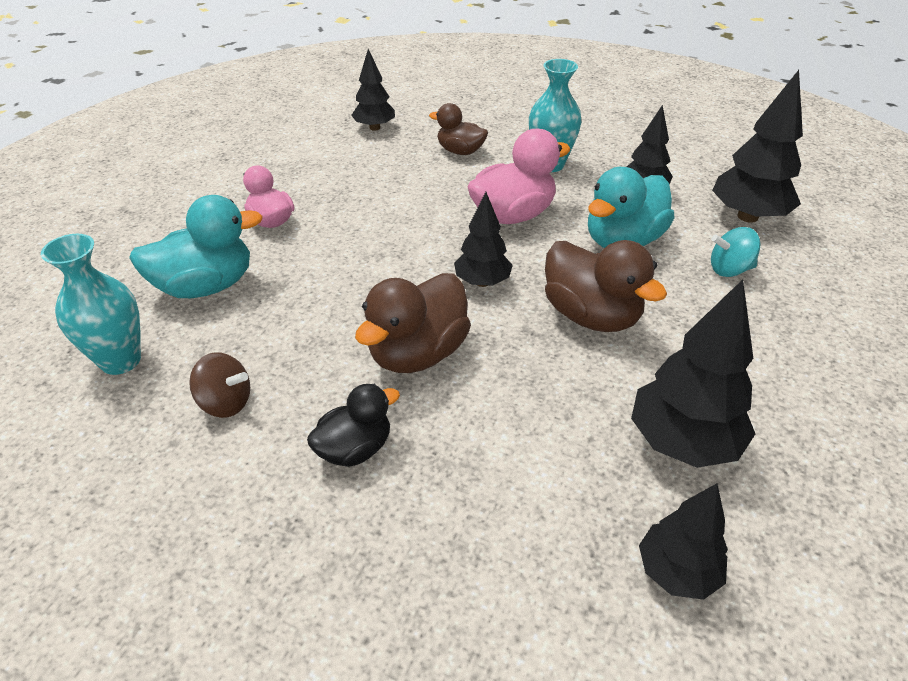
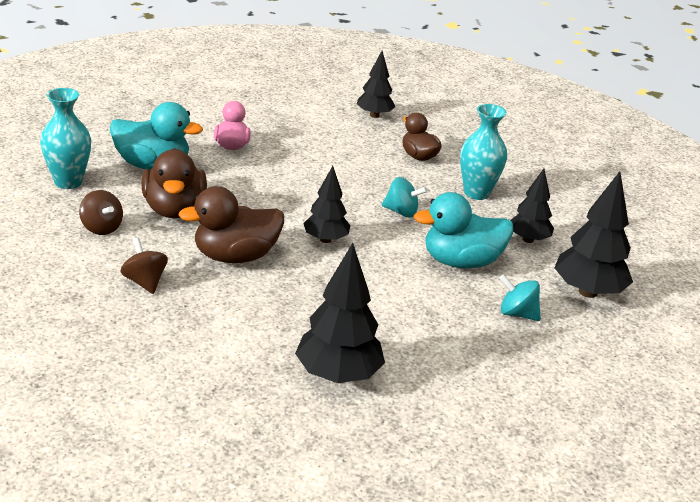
camera: 30 degrees right, 10 degrees down
(355, 449) = (144, 282): black duck -> brown spinning top
(513, 215) = (401, 212): pink duck -> turquoise spinning top
(591, 315) = (373, 290): brown duck -> brown duck (174, 209)
(677, 572) = (249, 420): black tree -> none

